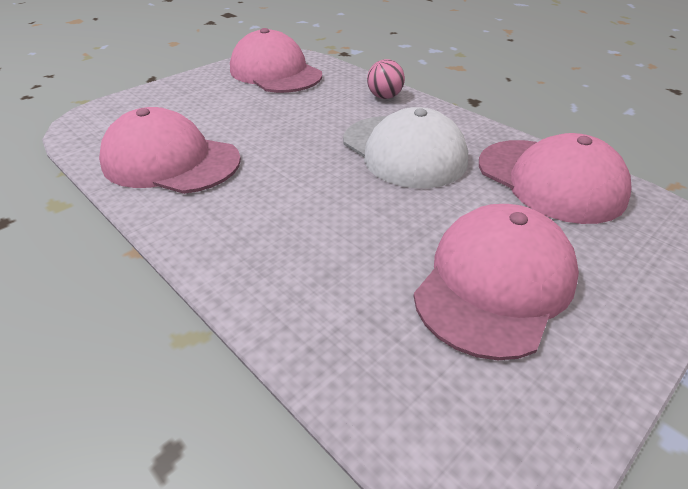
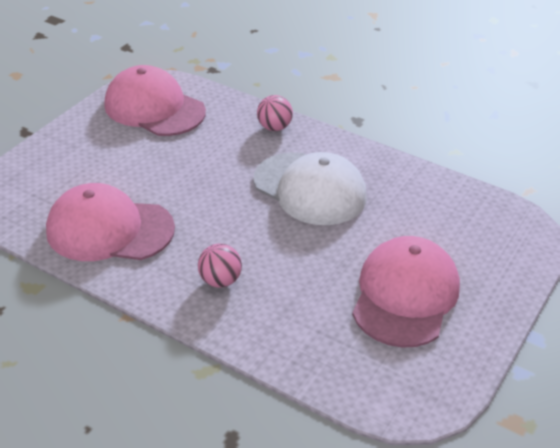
camera: 15 degrees left, 0 degrees up
(260, 228) = (220, 281): none -> pink ball
(550, 180) = (433, 201): pink cap -> none

